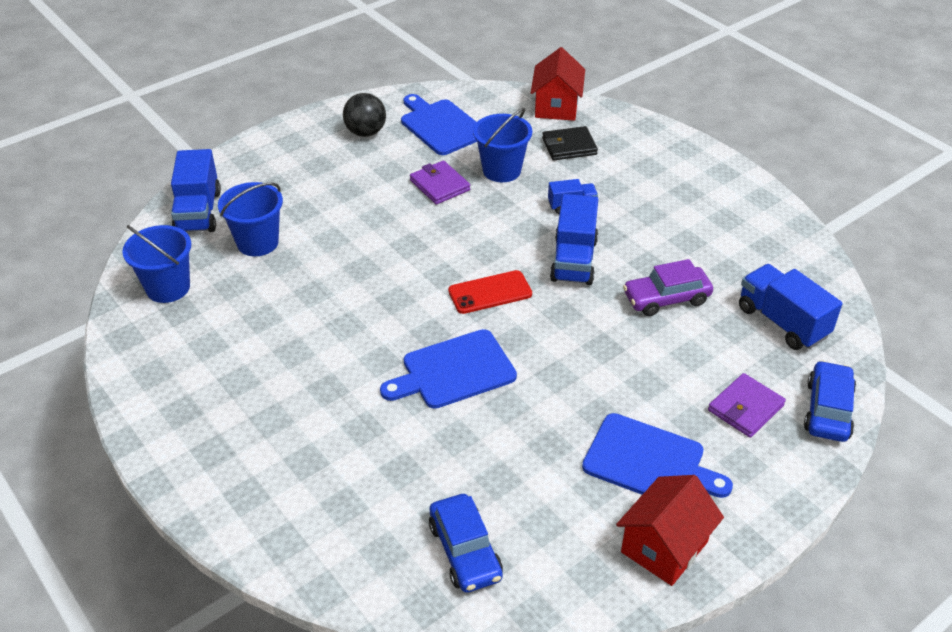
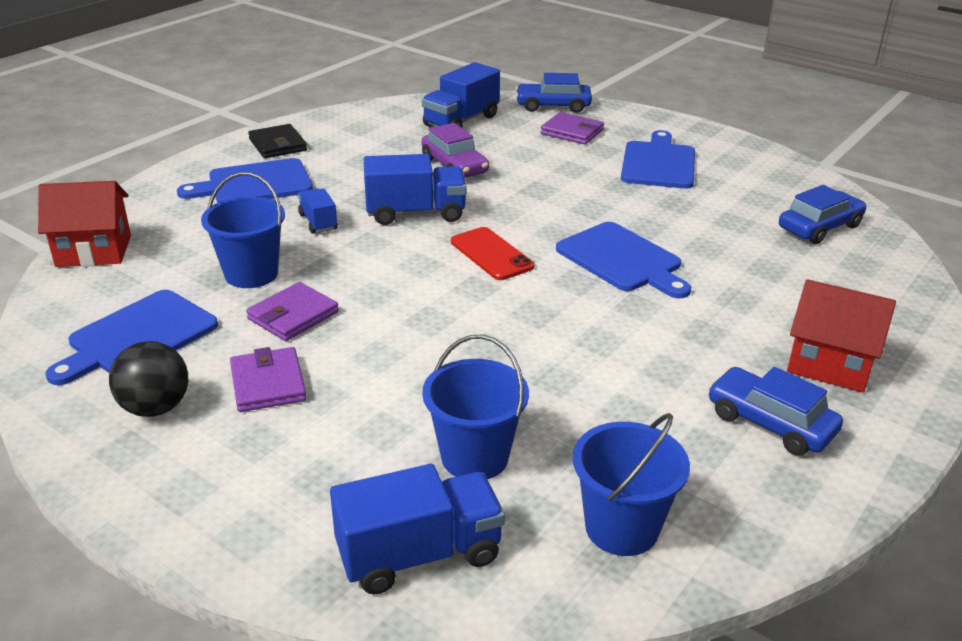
camera: 105 degrees left, 10 degrees down
(210, 386) = (770, 423): none -> blue car
(368, 171) = (268, 383): none -> purple wallet
(569, 146) = (192, 234): black wallet -> black wallet (277, 145)
(649, 177) = (254, 184): none -> blue cutting board
(664, 547) = (734, 154): red house -> red house (830, 364)

